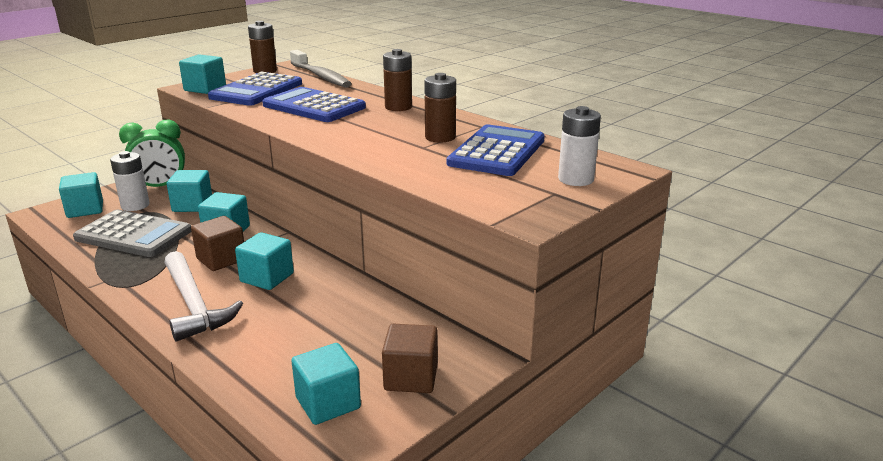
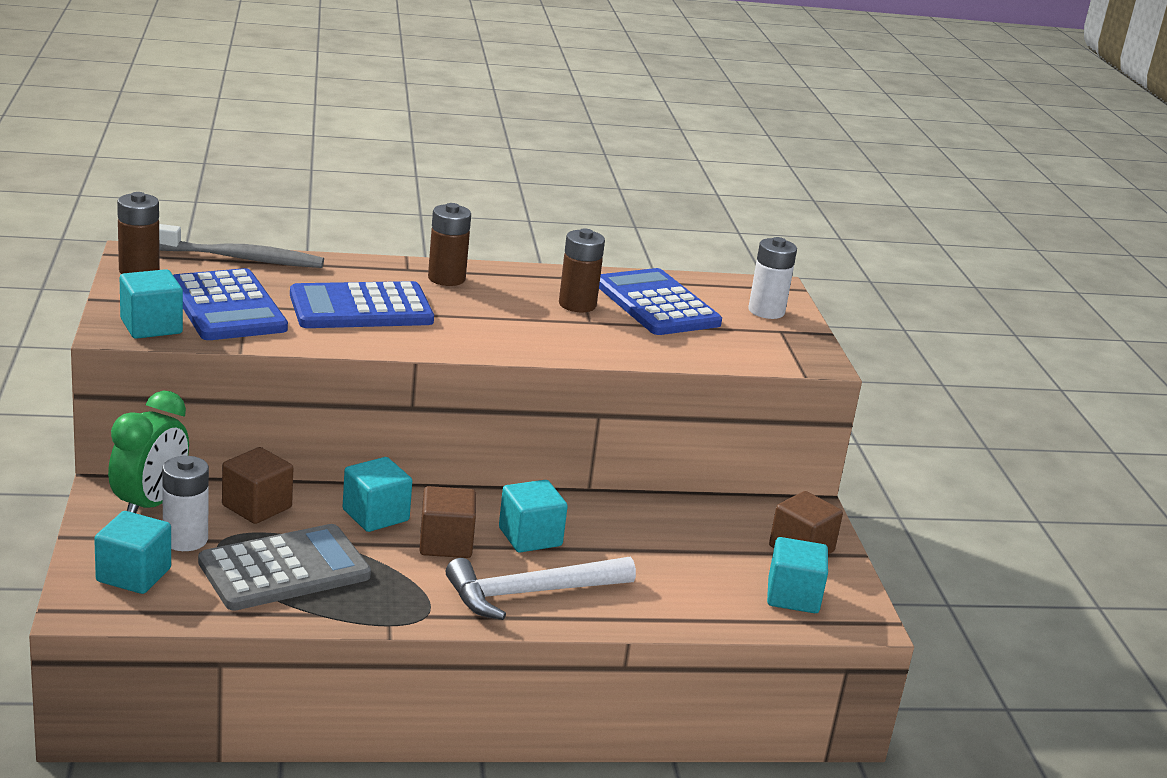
camera: 55 degrees left, 0 degrees up
(192, 205) = (257, 507): turquoise cube -> brown cube
(194, 305) = (531, 593): white hammer -> white hammer turned 150 degrees clockwise

